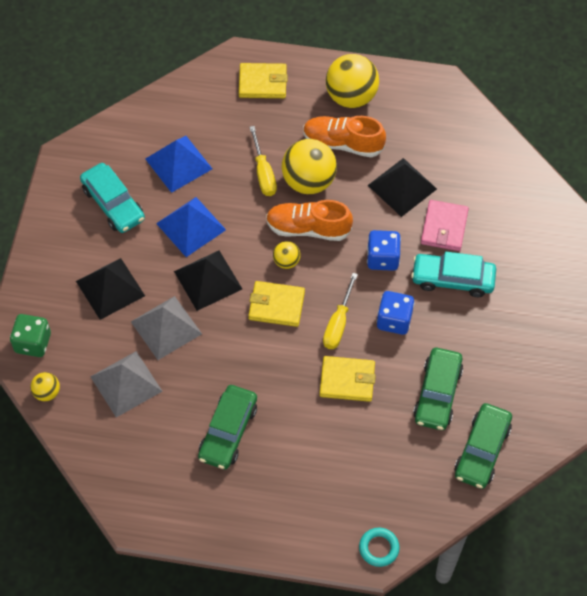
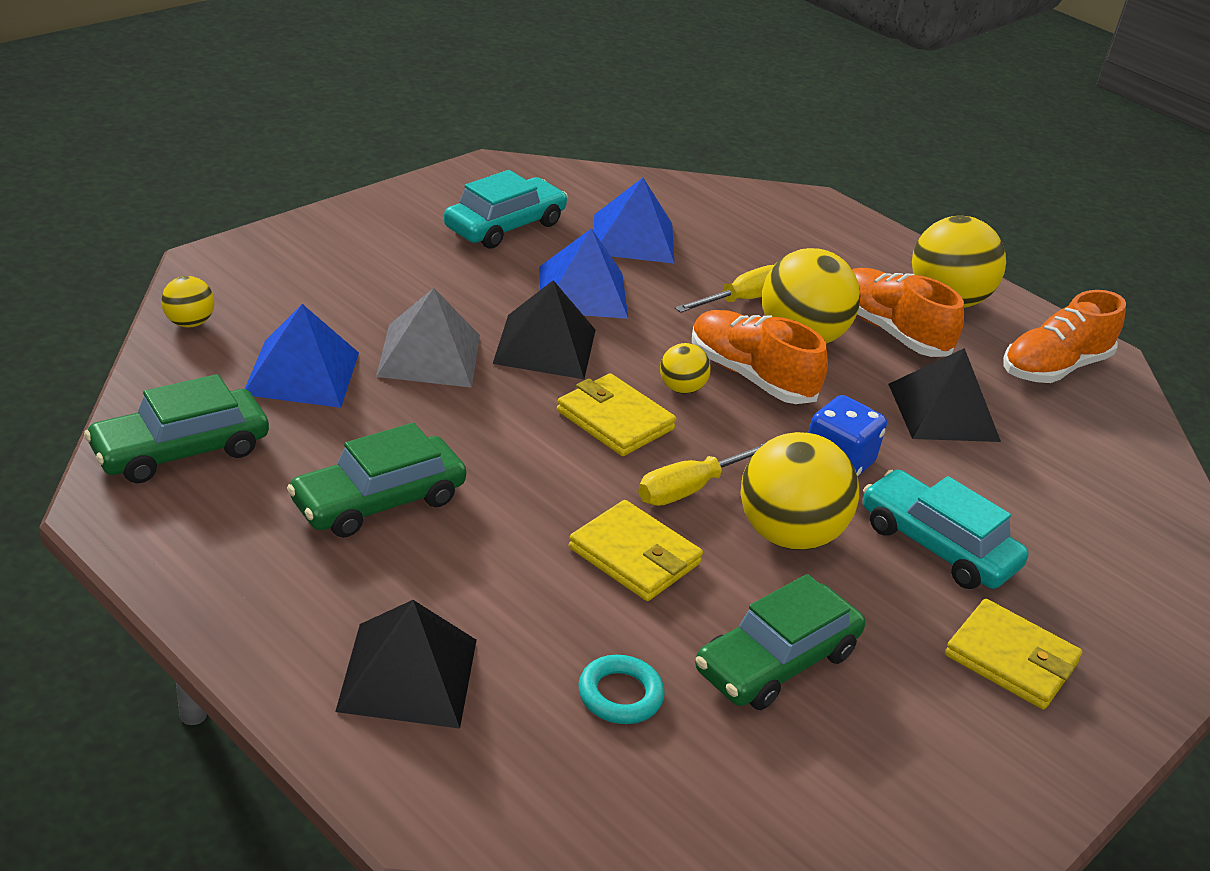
camera: 30 degrees right, 25 degrees down
(33, 343) = (238, 275): green dice -> none
(110, 288) = (403, 285): black pyramid -> black pyramid (408, 674)
(113, 204) = (505, 226): turquoise car -> turquoise car turned 135 degrees counterclockwise
(126, 383) = (302, 373): grey pyramid -> blue pyramid
(262, 83) = (828, 234): yellow wallet -> yellow wallet (1011, 659)
(263, 173) = (742, 300): yellow screwdriver -> yellow screwdriver turned 150 degrees counterclockwise
(379, 548) = (446, 801): turquoise ring -> turquoise ring (620, 695)
(394, 320) = (788, 535): blue dice -> yellow ball
(428, 113) = (1054, 368): none -> orange shoe
(444, 227) = (975, 484): pink wallet -> none
(482, 450) = (787, 787): green car -> green car (180, 450)

